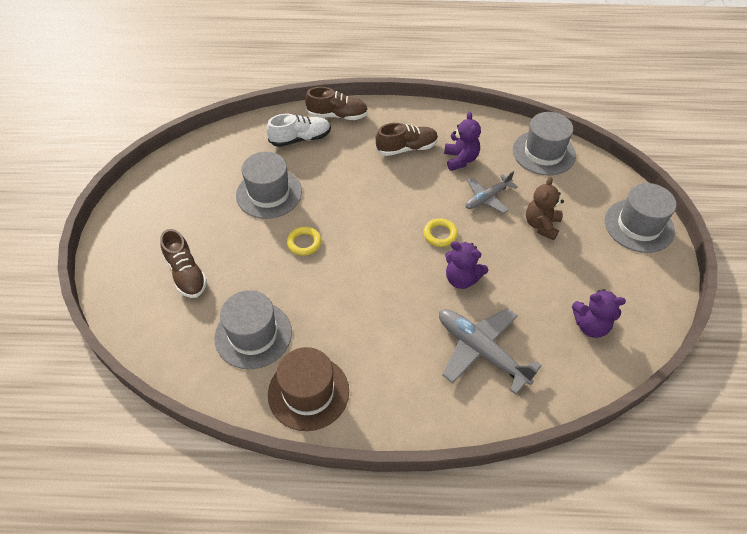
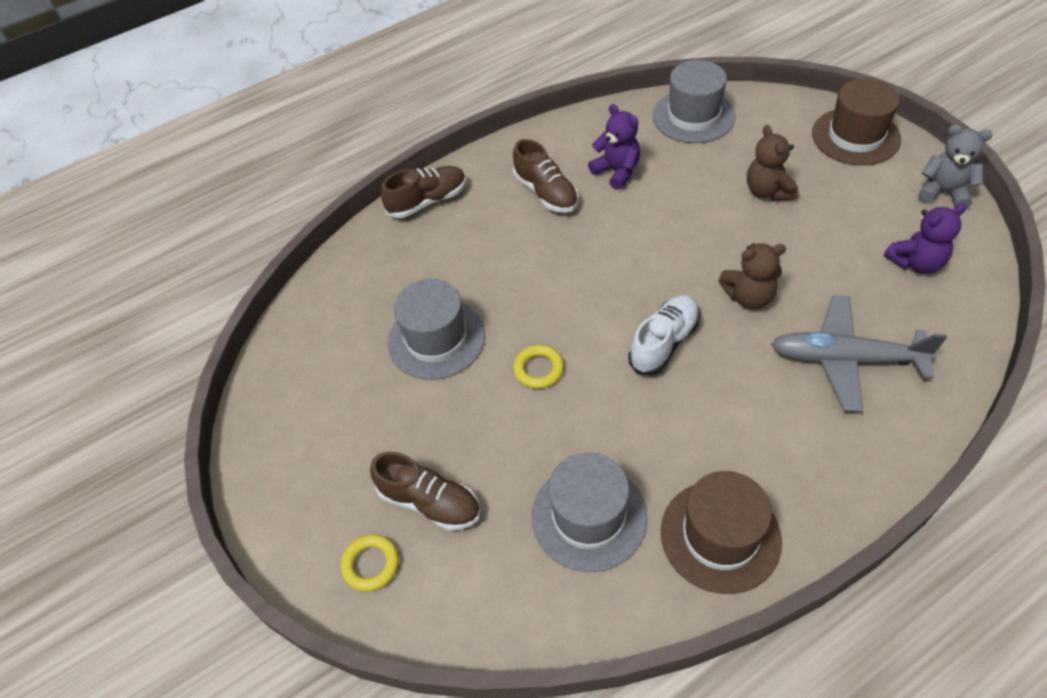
camera: 30 degrees left, 0 degrees up
(300, 139) = (410, 253): white shoe -> white shoe (664, 343)
(406, 148) = (546, 193): brown shoe -> brown shoe turned 105 degrees clockwise
(440, 234) = (678, 264): yellow ring -> yellow ring (371, 564)
(461, 279) = (748, 296): purple teddy bear -> brown teddy bear
(487, 198) = (686, 195): grey plane -> none
(639, 225) = (855, 136): grey hat -> brown hat
(660, 295) = (943, 192): none -> grey teddy bear

